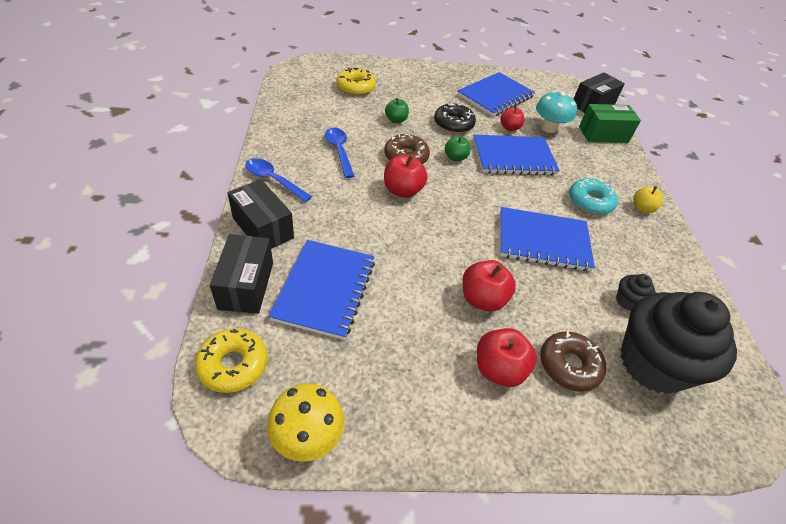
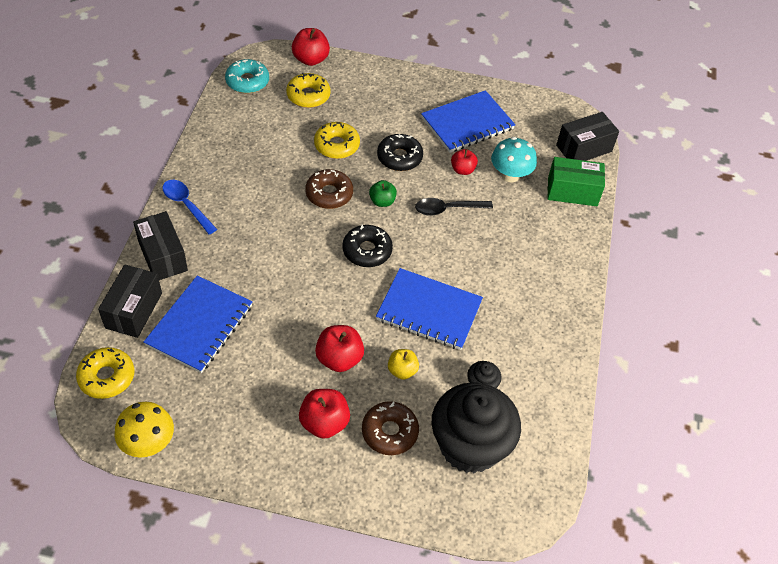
camera: 15 degrees right, 5 degrees up
(339, 151) = (261, 178): blue spoon -> none
(396, 120) = (336, 145): green apple -> yellow donut
(402, 190) = (309, 234): red apple -> red apple (310, 59)
(461, 198) = (367, 251): none -> black donut
(513, 157) = (447, 209): blue notebook -> black spoon
(590, 202) = (505, 275): turquoise donut -> turquoise donut (247, 81)
(642, 208) = (560, 291): yellow apple -> yellow apple (402, 370)

